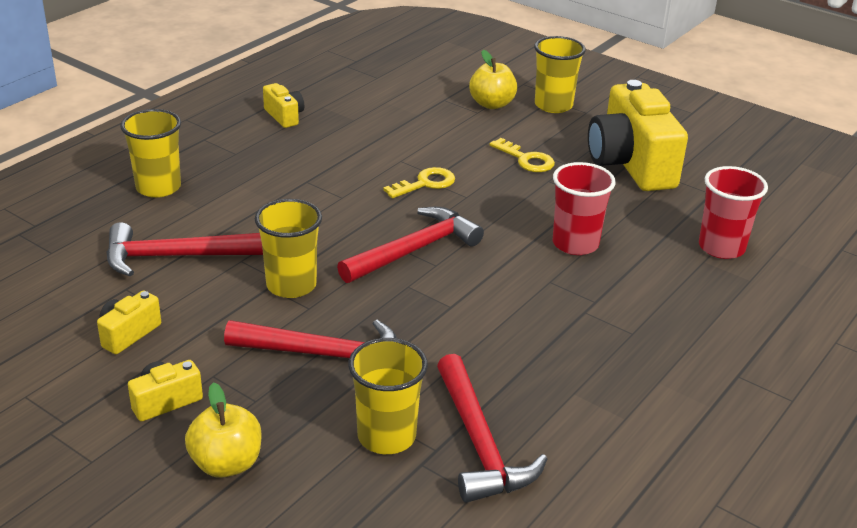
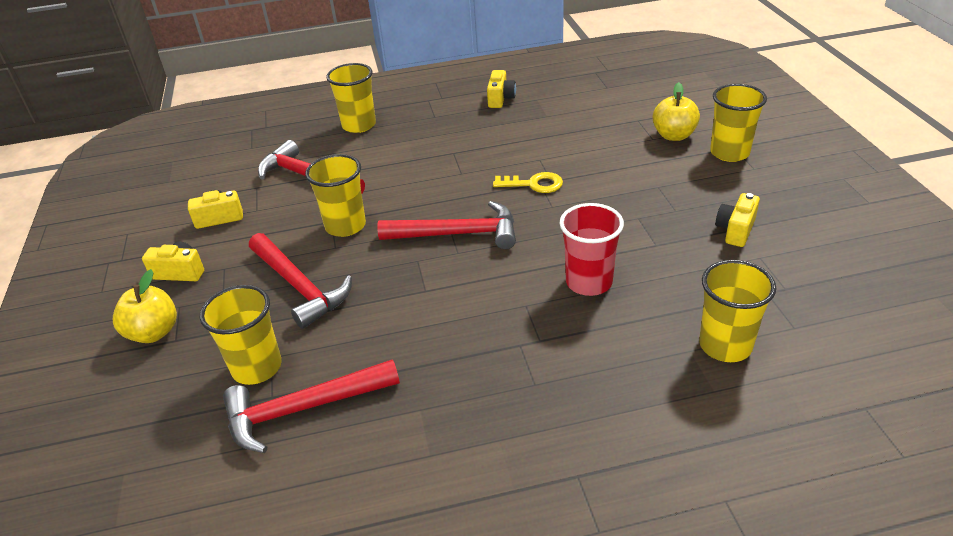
camera: 45 degrees right, 5 degrees up
(479, 443) = (304, 409): red hammer -> red hammer turned 45 degrees clockwise
(526, 159) = (642, 193): yellow key -> none
(630, 164) = (735, 230): yellow camera -> yellow camera, size x0.45
(721, 247) = (725, 345): red cup -> yellow cup

